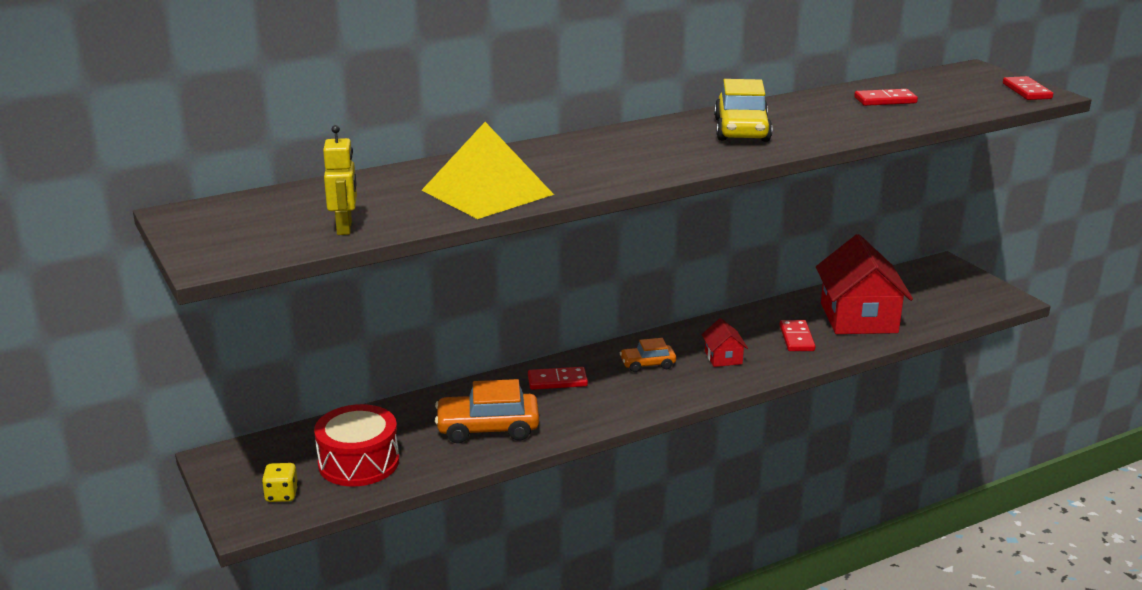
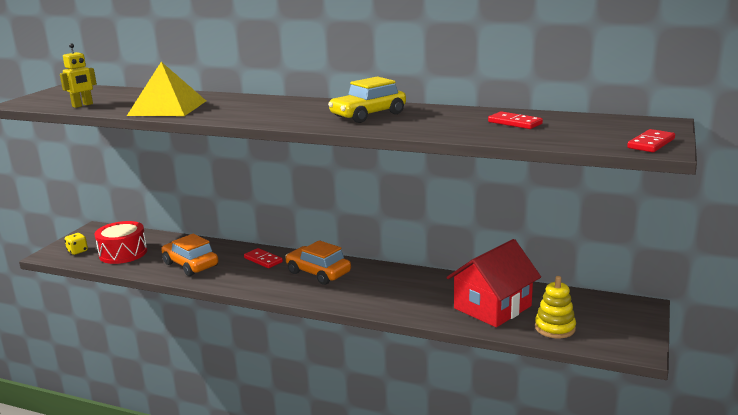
camera: 50 degrees right, 5 degrees down
(647, 364) = (318, 273): orange car -> orange car, size x1.73
(723, 357) = (361, 288): red house -> none
(797, 338) = (425, 299): red domino -> none
(932, 311) = (555, 328): none -> yellow stacking toy

